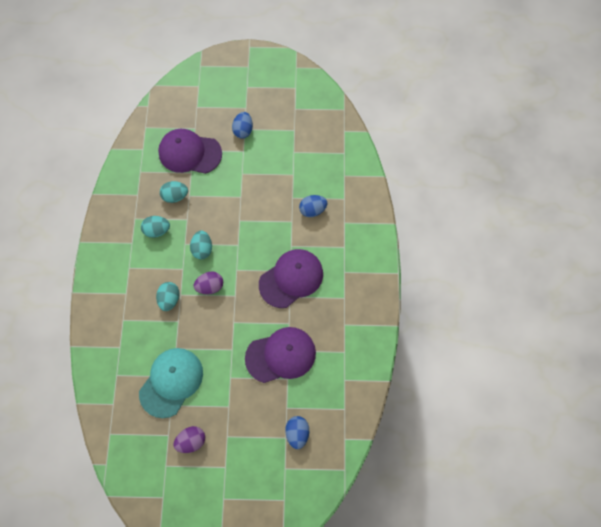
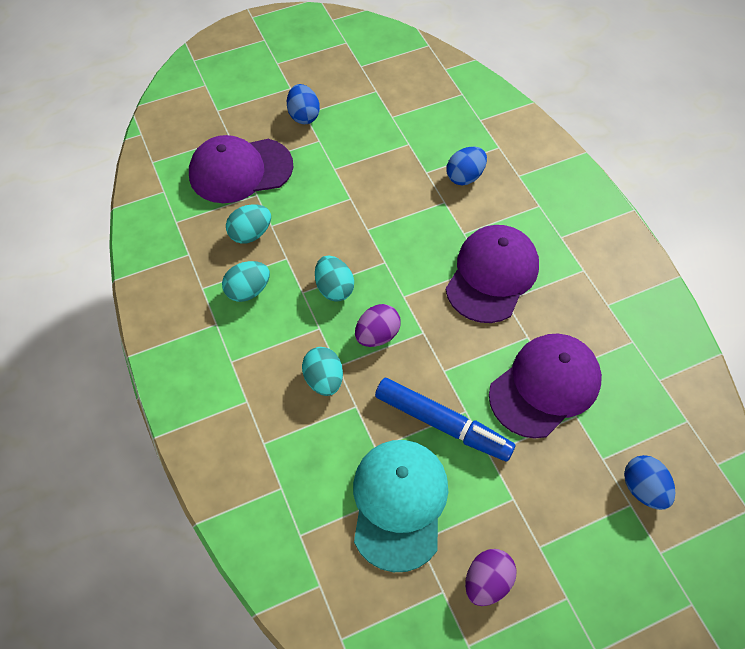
camera: 25 degrees left, 10 degrees down
(216, 351) = (442, 424): none -> blue marker

